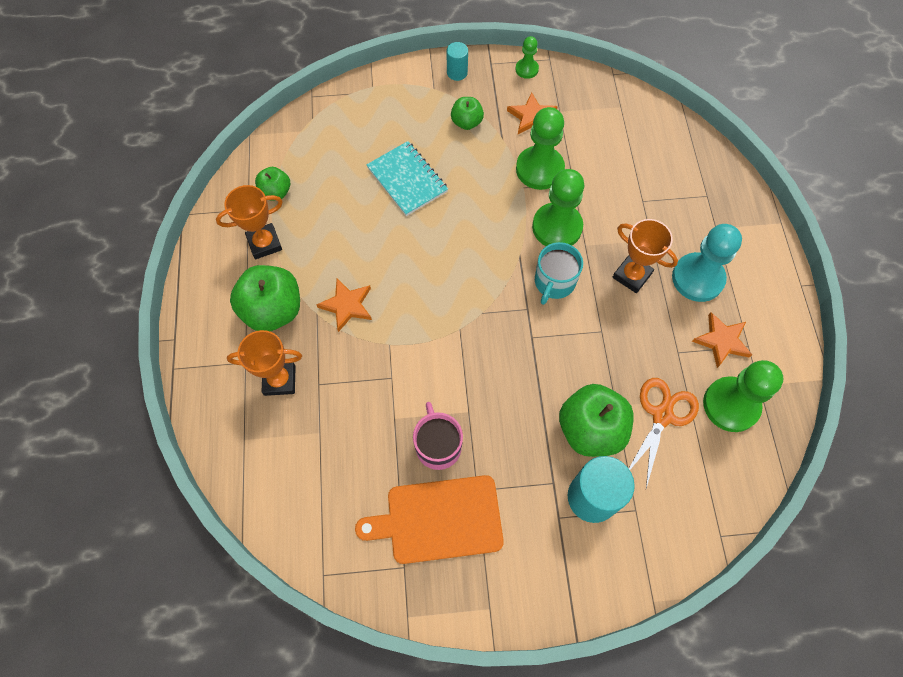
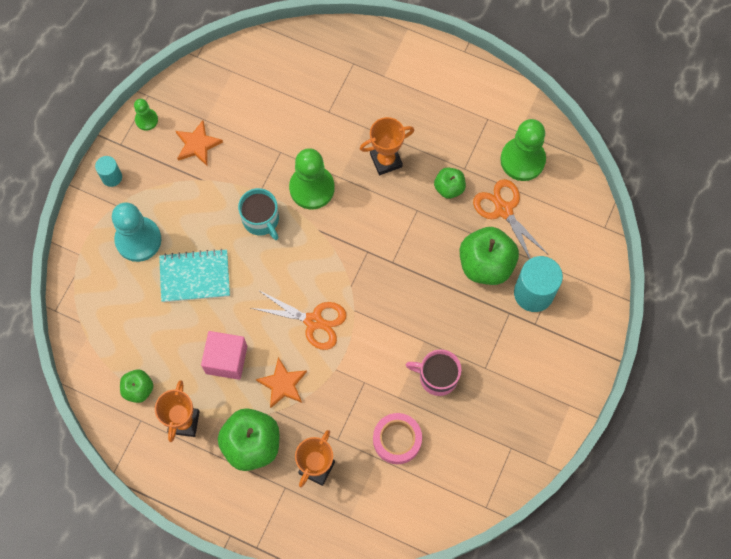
camera: 60 degrees left, 5 degrees up
(343, 246) = (226, 359): none -> pink cube
(348, 441) = (397, 440): none -> pink tape
(426, 299) = (314, 321): none -> orange scissors
(438, 520) = (491, 406): orange cutting board -> none
(466, 122) = (169, 198): green apple -> green apple (449, 188)
(539, 169) = (251, 169): green pawn -> none
(554, 282) = (357, 219): turquoise mug -> turquoise mug (261, 220)
(697, 278) = (416, 116): turquoise pawn -> turquoise pawn (138, 240)
(722, 341) = (473, 133): orange star -> none

